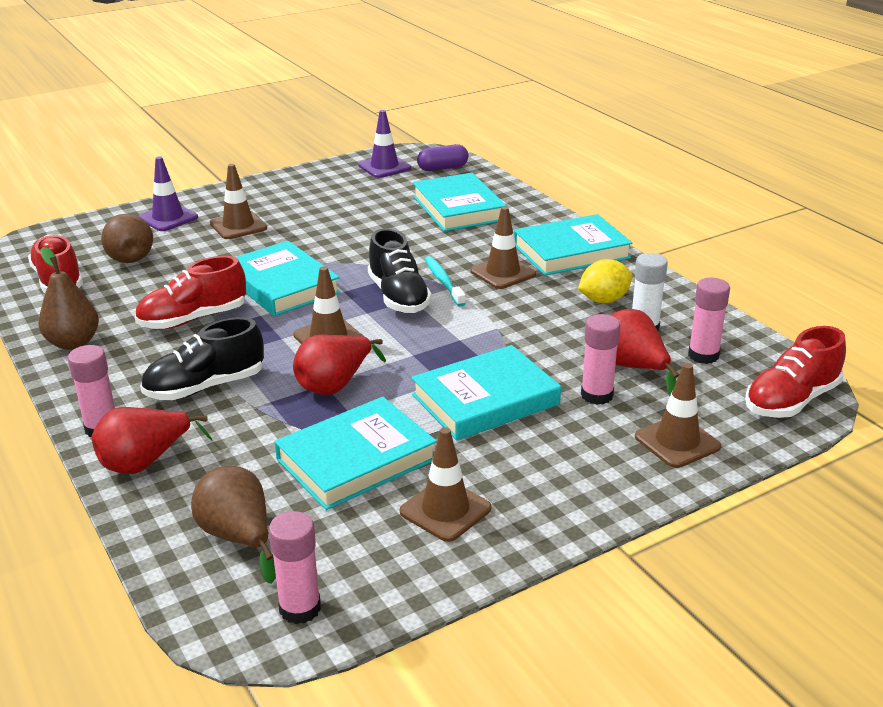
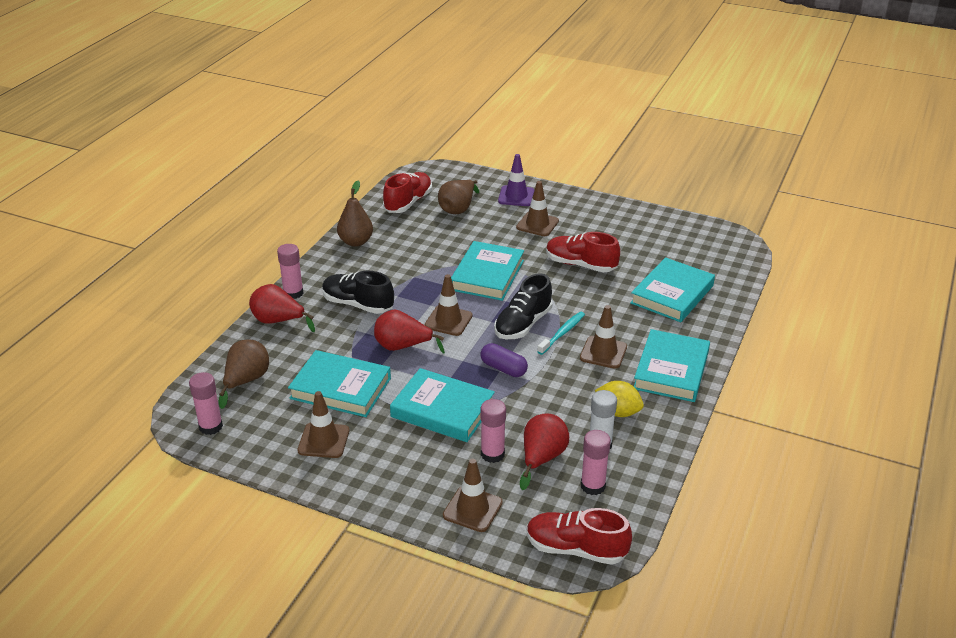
camera: 55 degrees right, 5 degrees up
(193, 319) = (417, 265): red shoe -> red shoe (581, 265)
(384, 167) = (692, 236): purple traffic cone -> none
(442, 168) = (725, 260): purple capsule -> purple capsule (503, 368)
(571, 251) = (671, 370): turquoise book -> turquoise book turned 75 degrees clockwise

